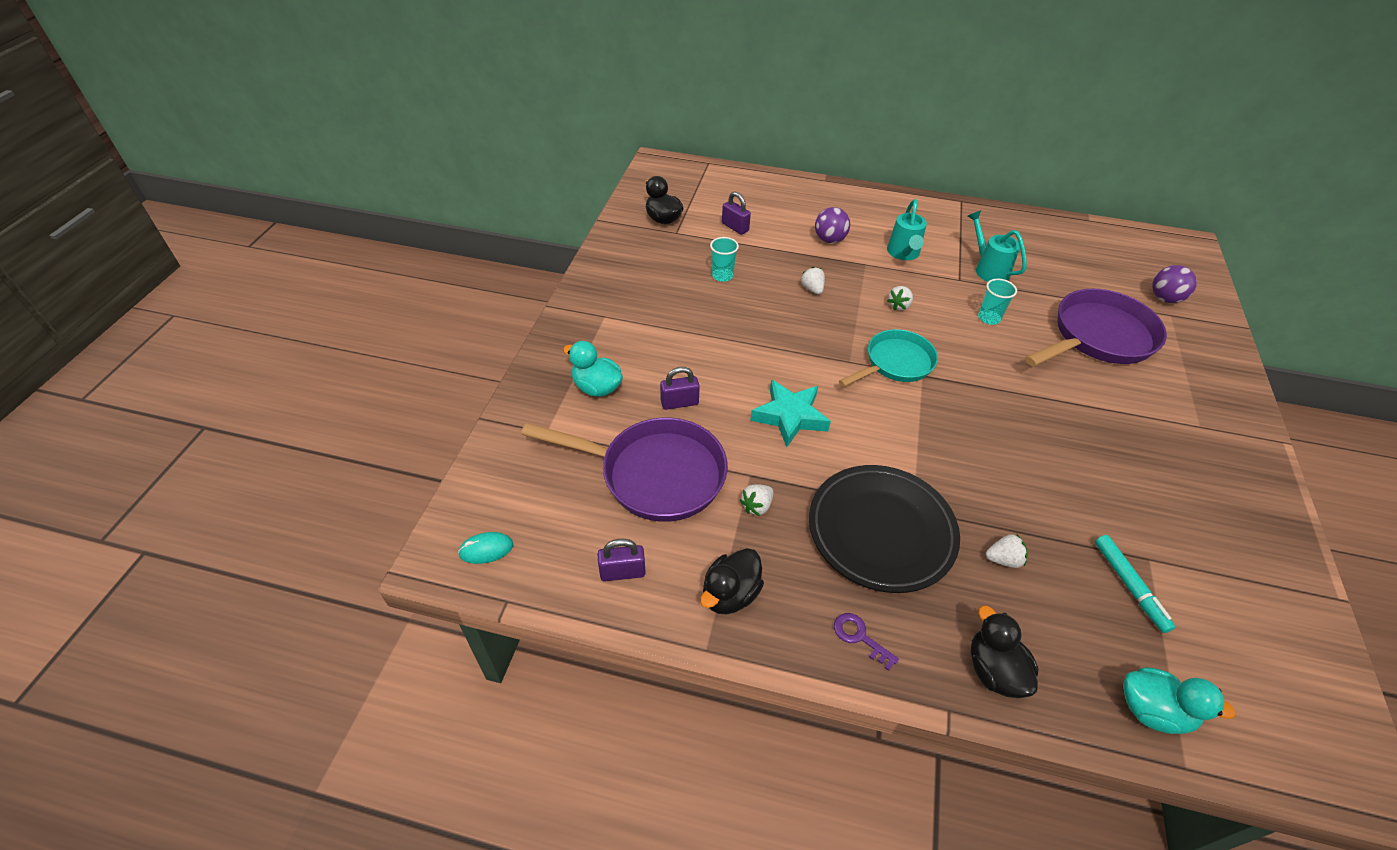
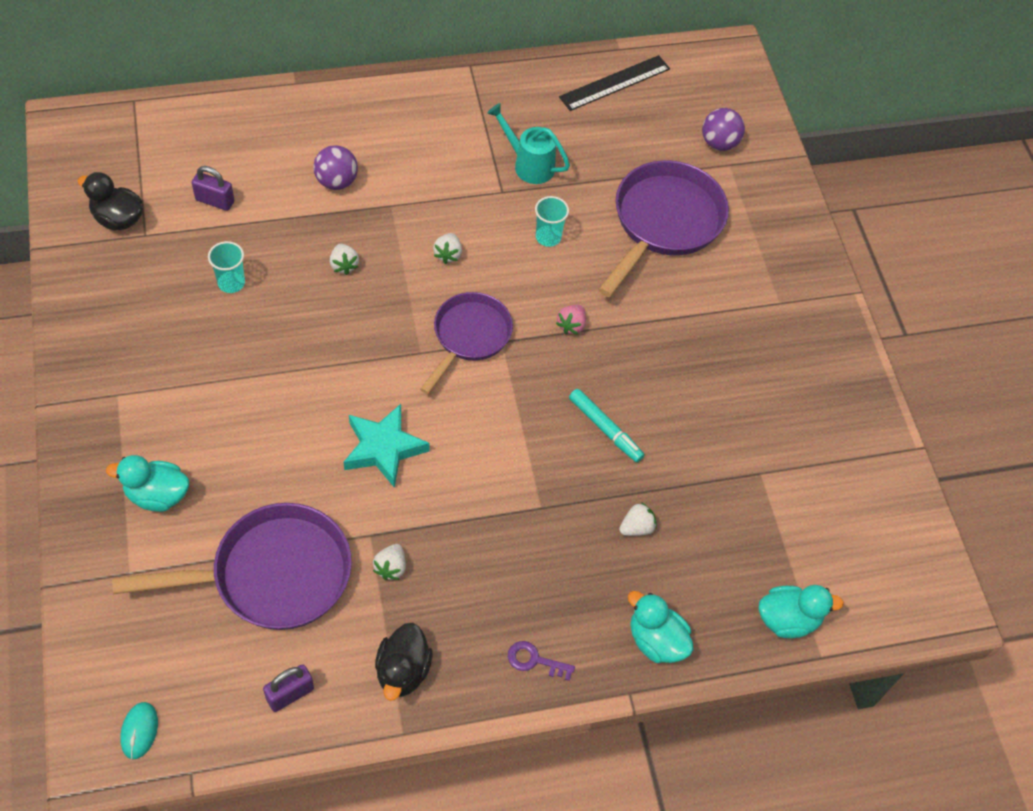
camera: 30 degrees left, 10 degrees up
(486, 549) = (139, 731): turquoise mouse -> turquoise mouse turned 45 degrees counterclockwise
(679, 403) = (259, 478): purple padlock -> none
(812, 289) = (344, 265): white strawberry -> white strawberry turned 150 degrees counterclockwise
(881, 531) = (518, 545): black plate -> none
(895, 363) = (469, 336): turquoise pan -> purple pan
(903, 253) = (429, 174): turquoise watering can -> none
(989, 383) = (571, 325): none -> pink strawberry
(993, 670) = (656, 640): black duck -> turquoise duck
(1079, 239) = (615, 83): none -> black ruler
(1129, 586) = (749, 508): turquoise marker -> turquoise marker (605, 429)

